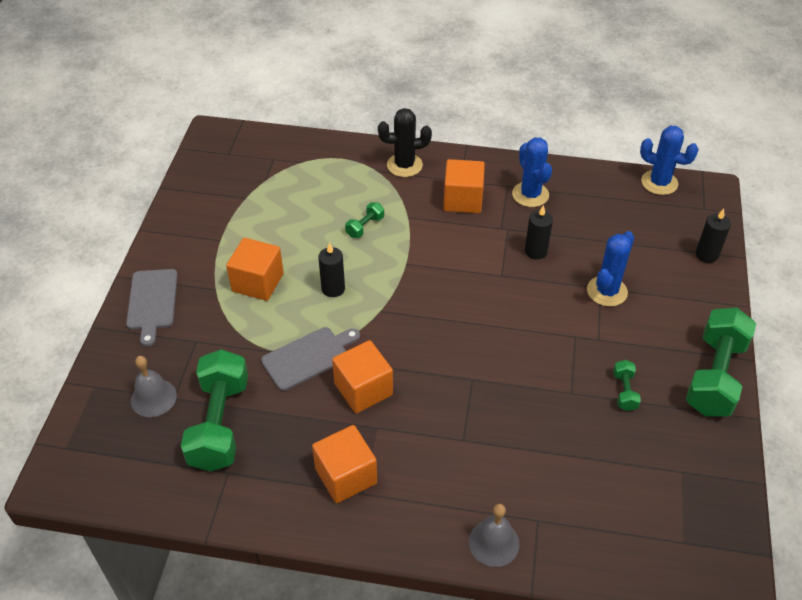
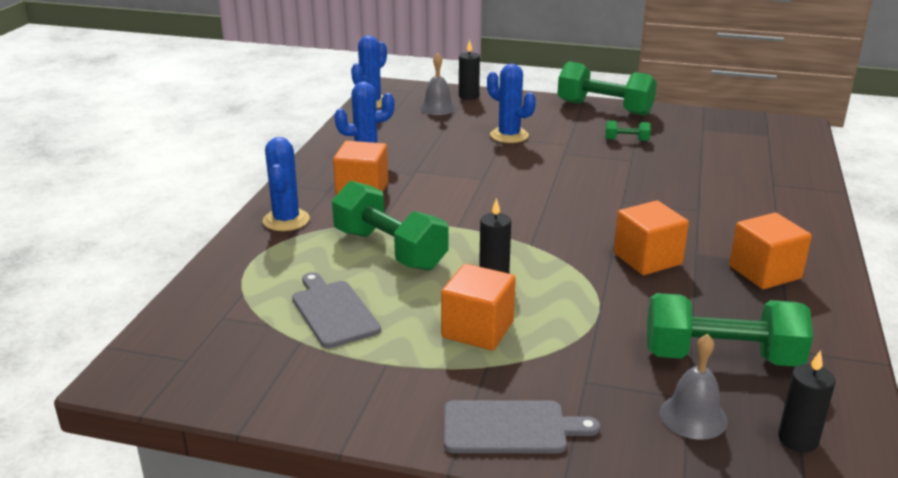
camera: 85 degrees left, 20 degrees down
(308, 357) = (605, 292): grey cutting board -> grey cutting board (333, 311)
(365, 227) = (390, 250): green dumbbell -> green dumbbell, size x2.27
(404, 165) = (286, 220): black cactus -> blue cactus
(494, 542) = (806, 203): grey bell -> grey bell (438, 108)
(535, 251) = (451, 160): black candle -> black candle (798, 439)

